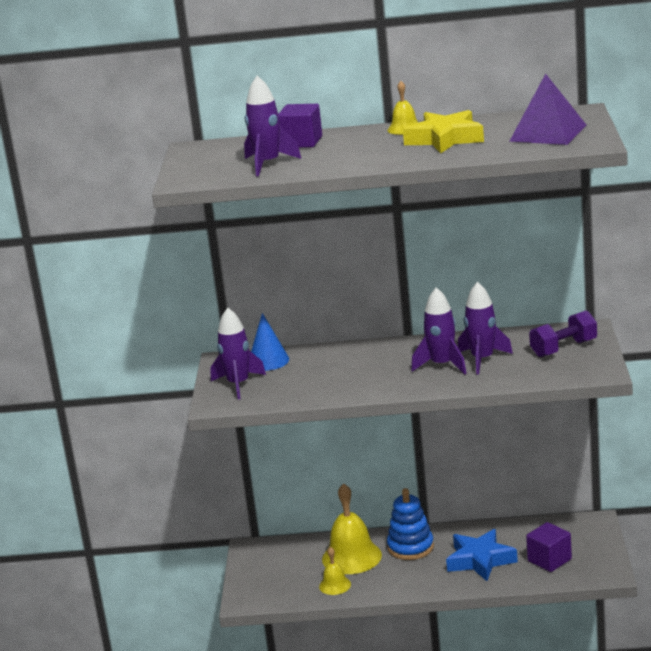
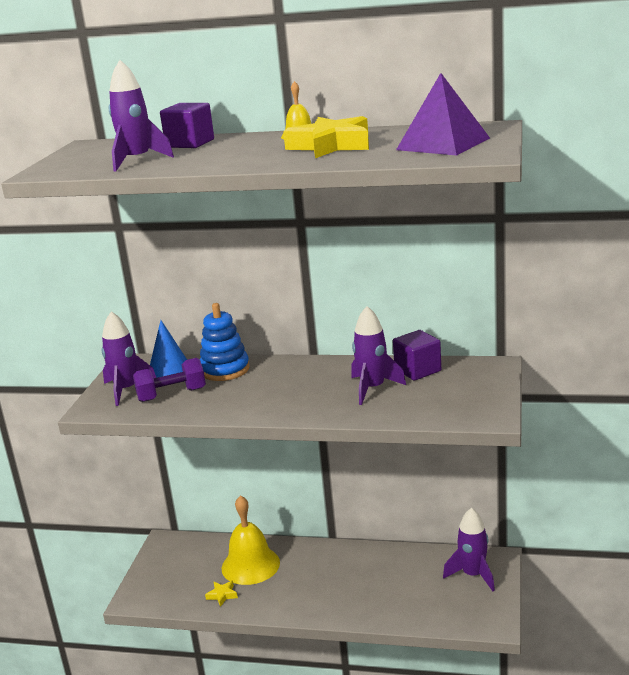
camera: 10 degrees right, 0 degrees up
(335, 585) = (222, 595): yellow bell -> yellow star
(410, 547) = (309, 562): blue stacking toy -> blue stacking toy (225, 370)
(442, 365) = (329, 390): purple rocket -> purple rocket (473, 575)
(480, 560) = (370, 587): blue star -> none
(549, 560) = (438, 598): purple cube -> purple cube (417, 370)
(564, 348) = (461, 385): purple dumbbell -> purple dumbbell (171, 395)

